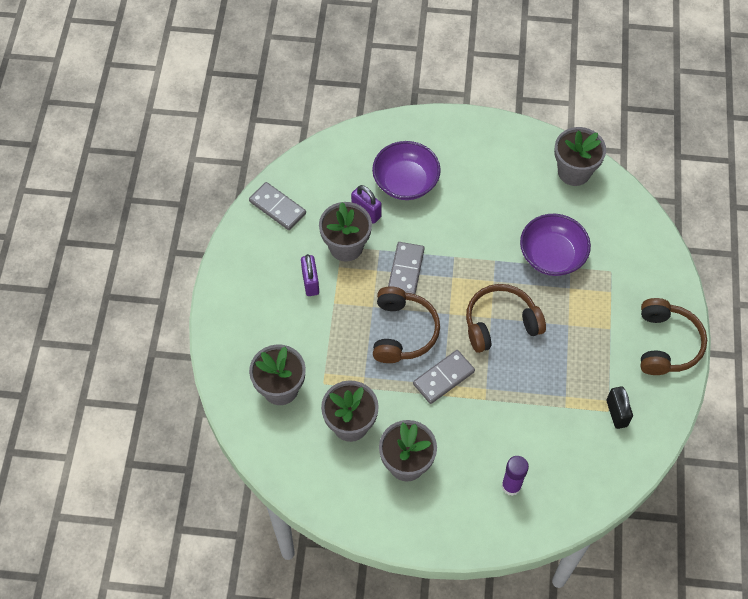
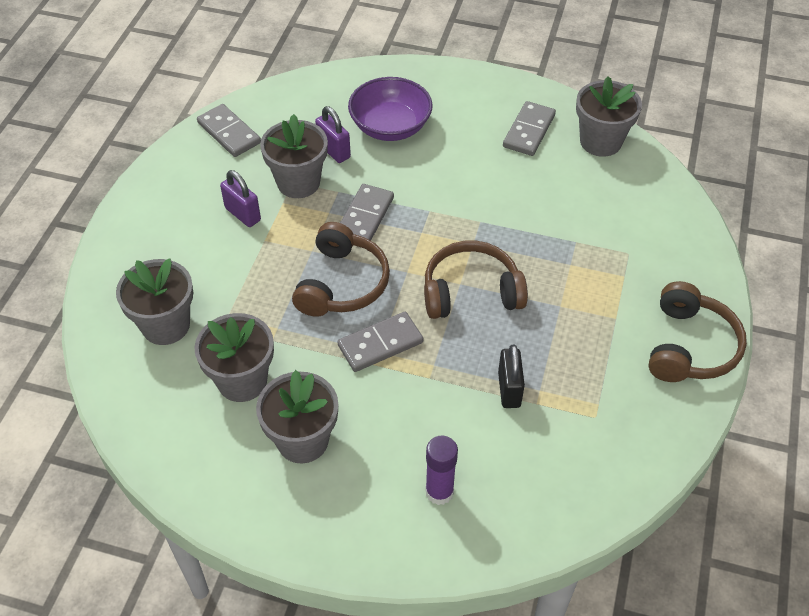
camera: 10 degrees right, 10 degrees down
(310, 282) = (243, 214): purple padlock -> purple padlock turned 45 degrees counterclockwise
(516, 170) = (529, 131): none -> grey domino
(552, 255) = (554, 225): purple bowl -> none
(616, 413) = (606, 421): black padlock -> black padlock (509, 389)

